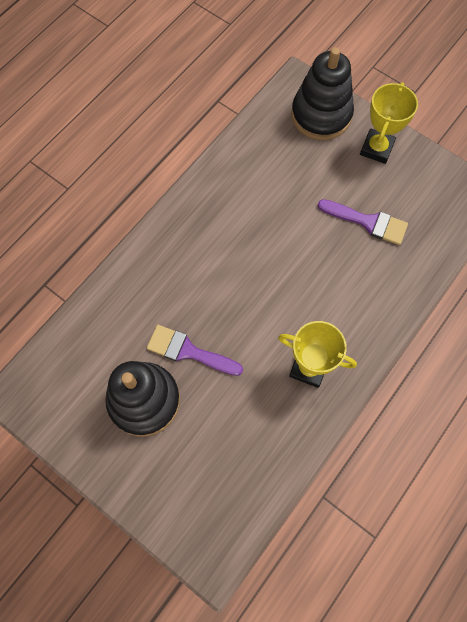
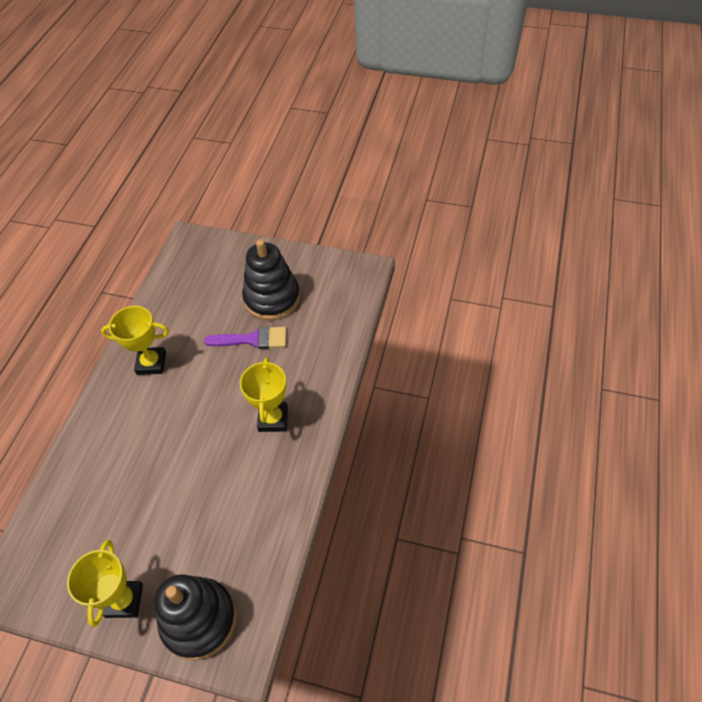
camera: 160 degrees right, 15 degrees down
(203, 249) = (273, 419): none -> yellow trophy
(368, 222) = (121, 507): purple brush -> none

